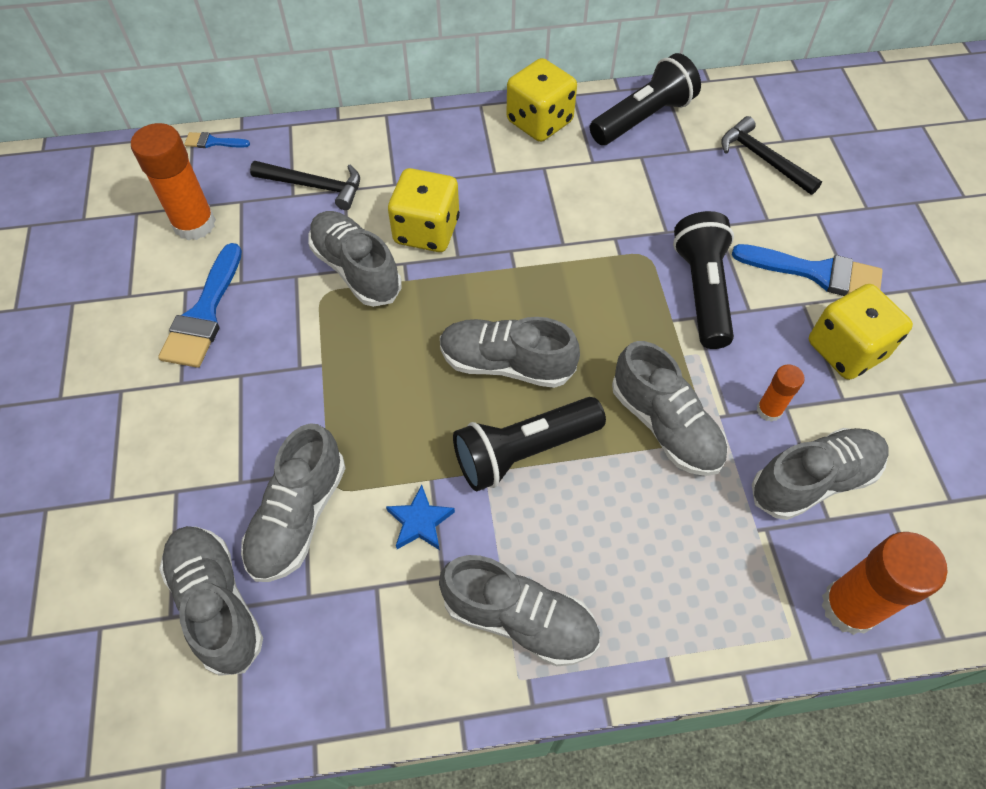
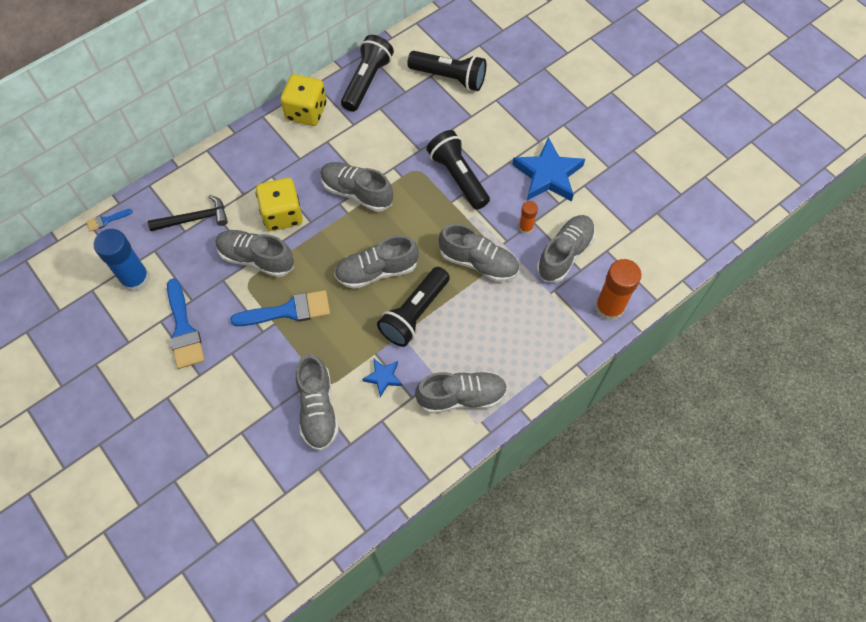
camera: 30 degrees left, 5 degrees up
(194, 224) = (135, 279): orange glue stick -> blue glue stick
(217, 603) = (305, 473): grey shoe -> grey shoe (356, 192)
(763, 159) = (449, 78): black hammer -> black flashlight
(816, 273) = (512, 137): blue brush -> blue brush (288, 311)
(846, 350) = (548, 175): yellow dice -> blue star

